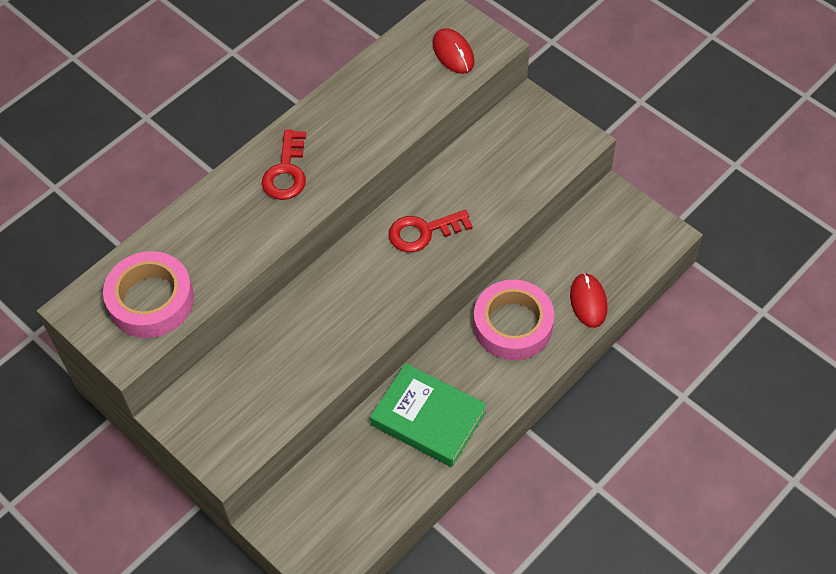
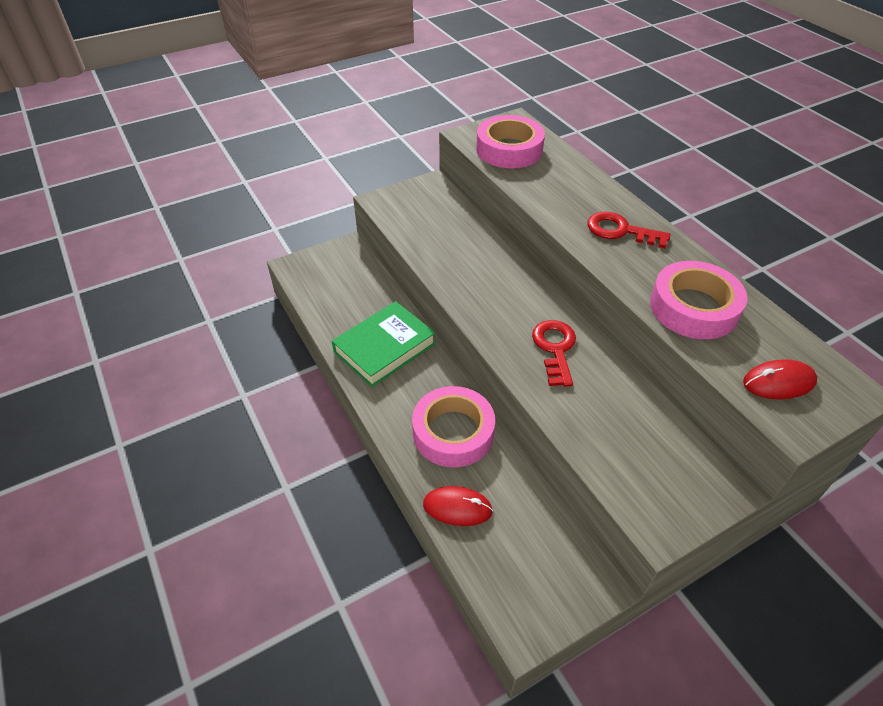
camera: 105 degrees right, 10 degrees down
(384, 108) = (693, 307): none -> pink tape

